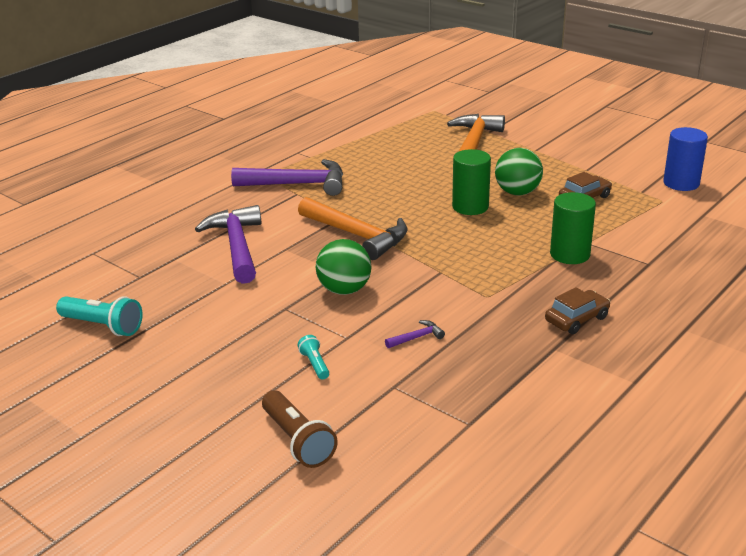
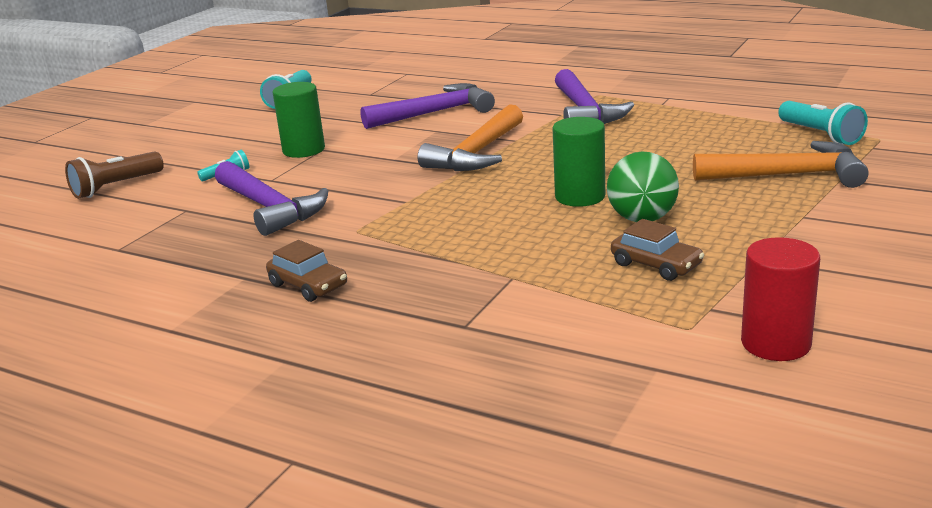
camera: 80 degrees right, 5 degrees down
(344, 290) = (359, 165): green ball -> none
(415, 123) = (820, 135): none -> turquoise flashlight
(417, 337) = (270, 208): purple hammer -> purple hammer, size x2.46
(570, 254) = (472, 268): green cylinder -> green cylinder (303, 150)
(681, 183) = (775, 343): blue cylinder -> red cylinder

